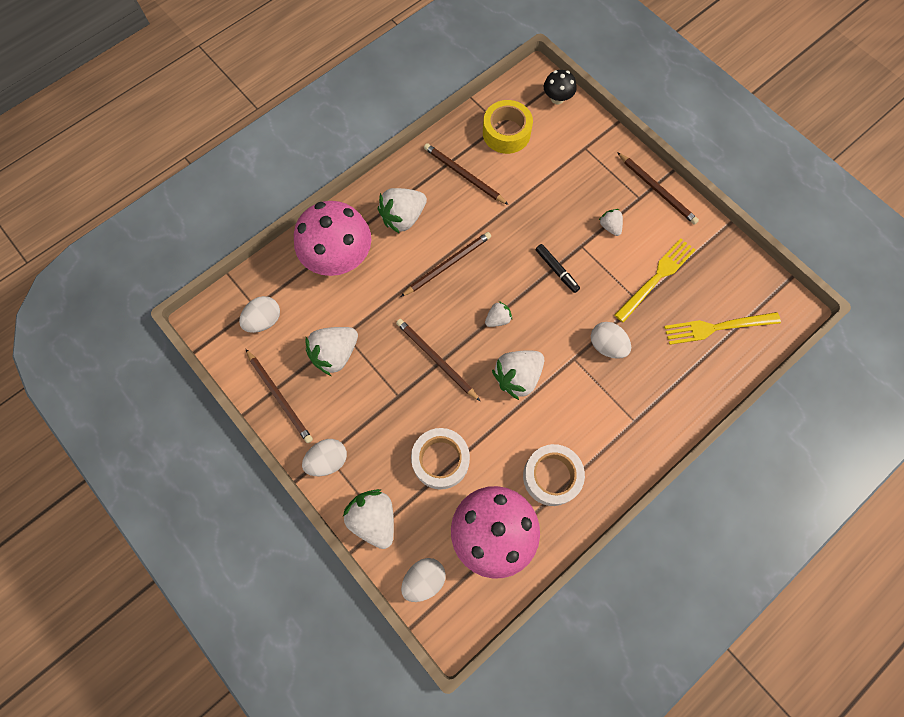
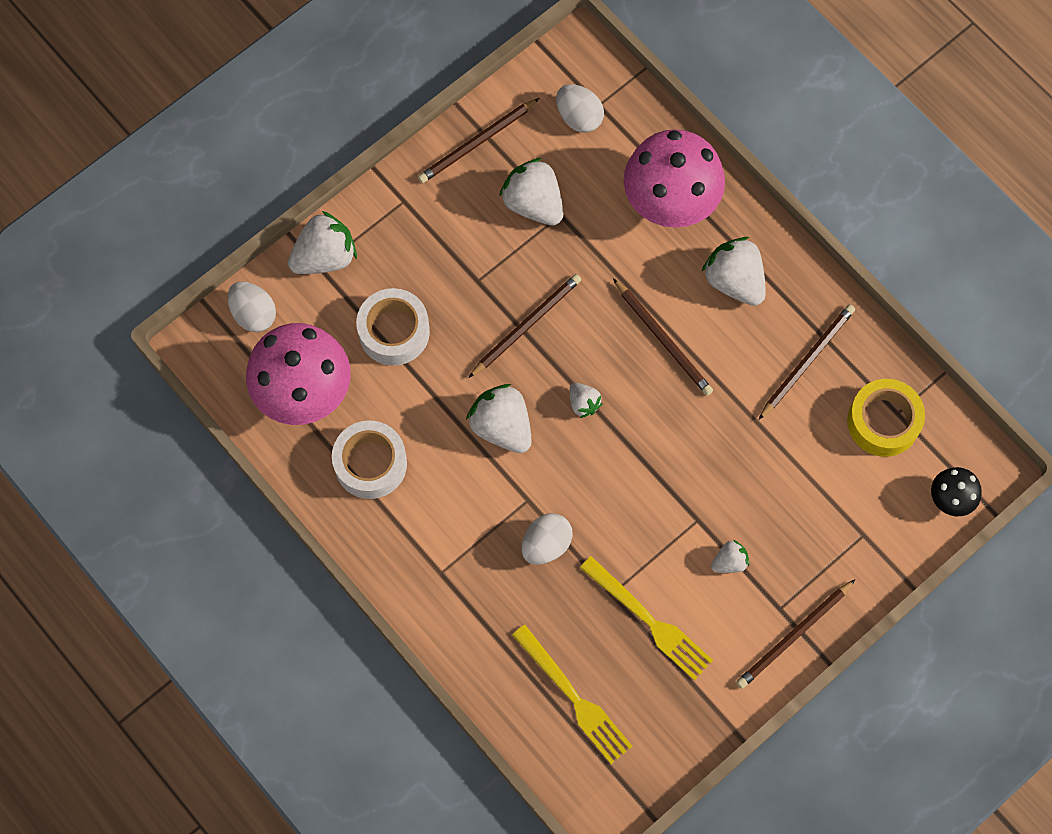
camera: 90 degrees right, 0 degrees up
(328, 460) = (396, 202): white egg -> none
(556, 270) = (658, 484): black marker -> none
(717, 327) = (574, 698): yellow fork -> yellow fork turned 150 degrees clockwise

